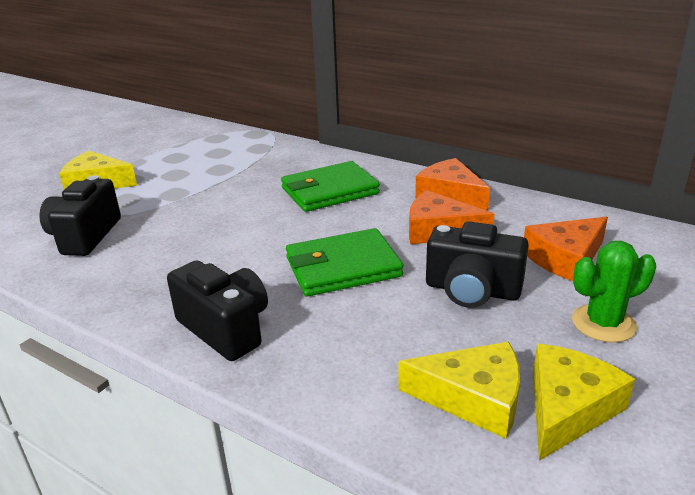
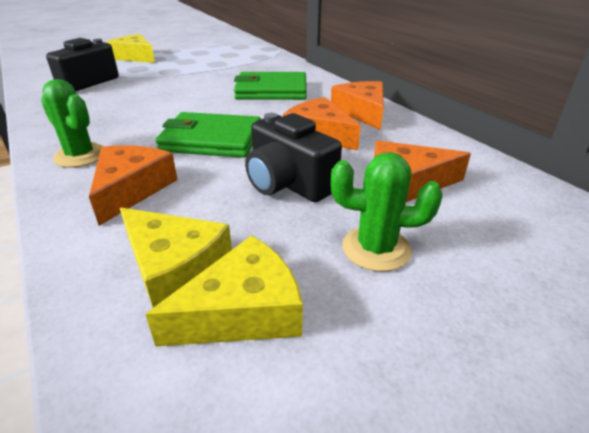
camera: 25 degrees right, 5 degrees up
(225, 328) = (80, 156): black camera -> green cactus
(334, 345) = (131, 189): none -> orange cheese

